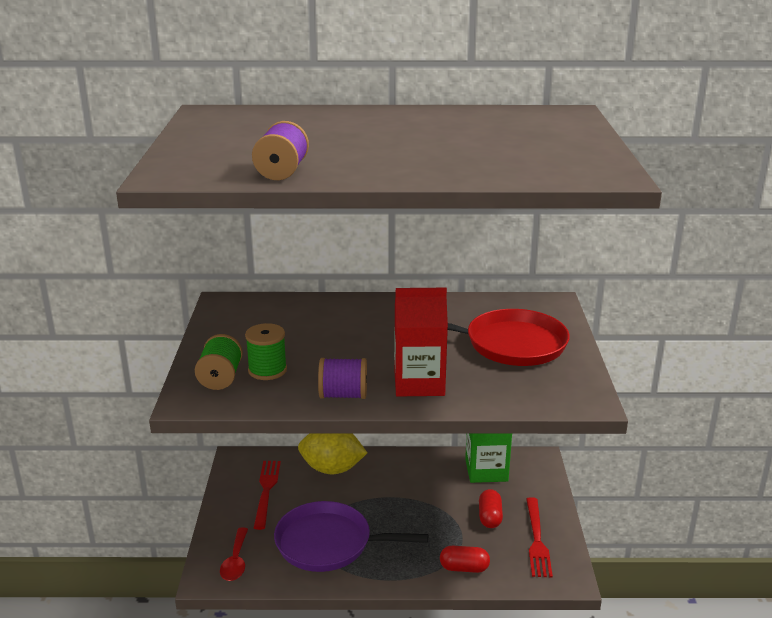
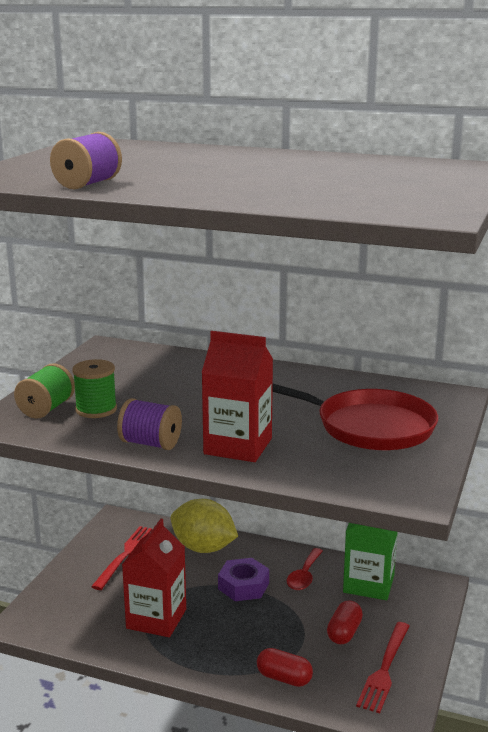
camera: 20 degrees right, 5 degrees down
(235, 561) = (55, 614): red spoon -> red spoon (304, 576)
(329, 543) = (156, 619): purple pan -> red carton
(386, 496) = (243, 586): none -> purple nut

